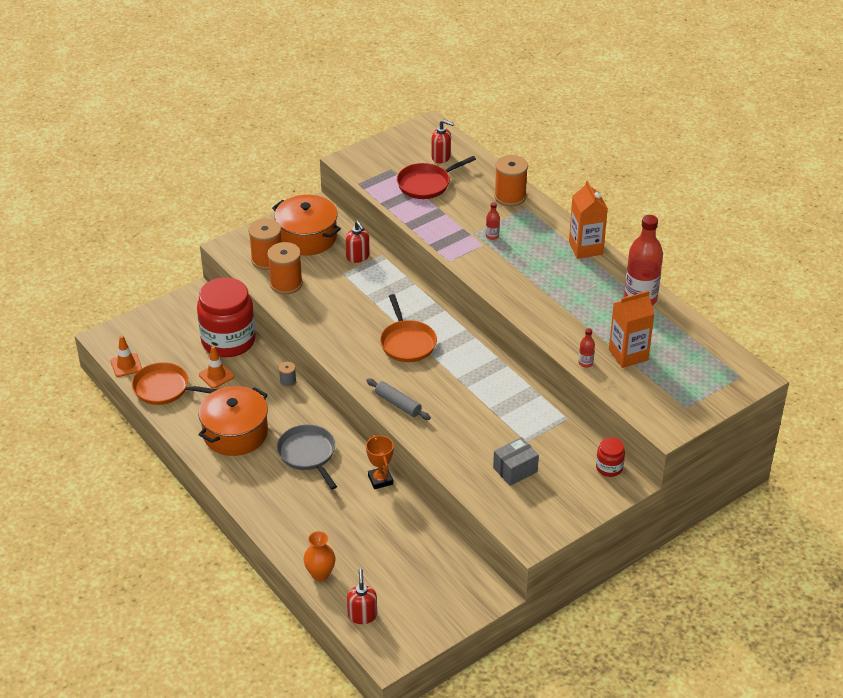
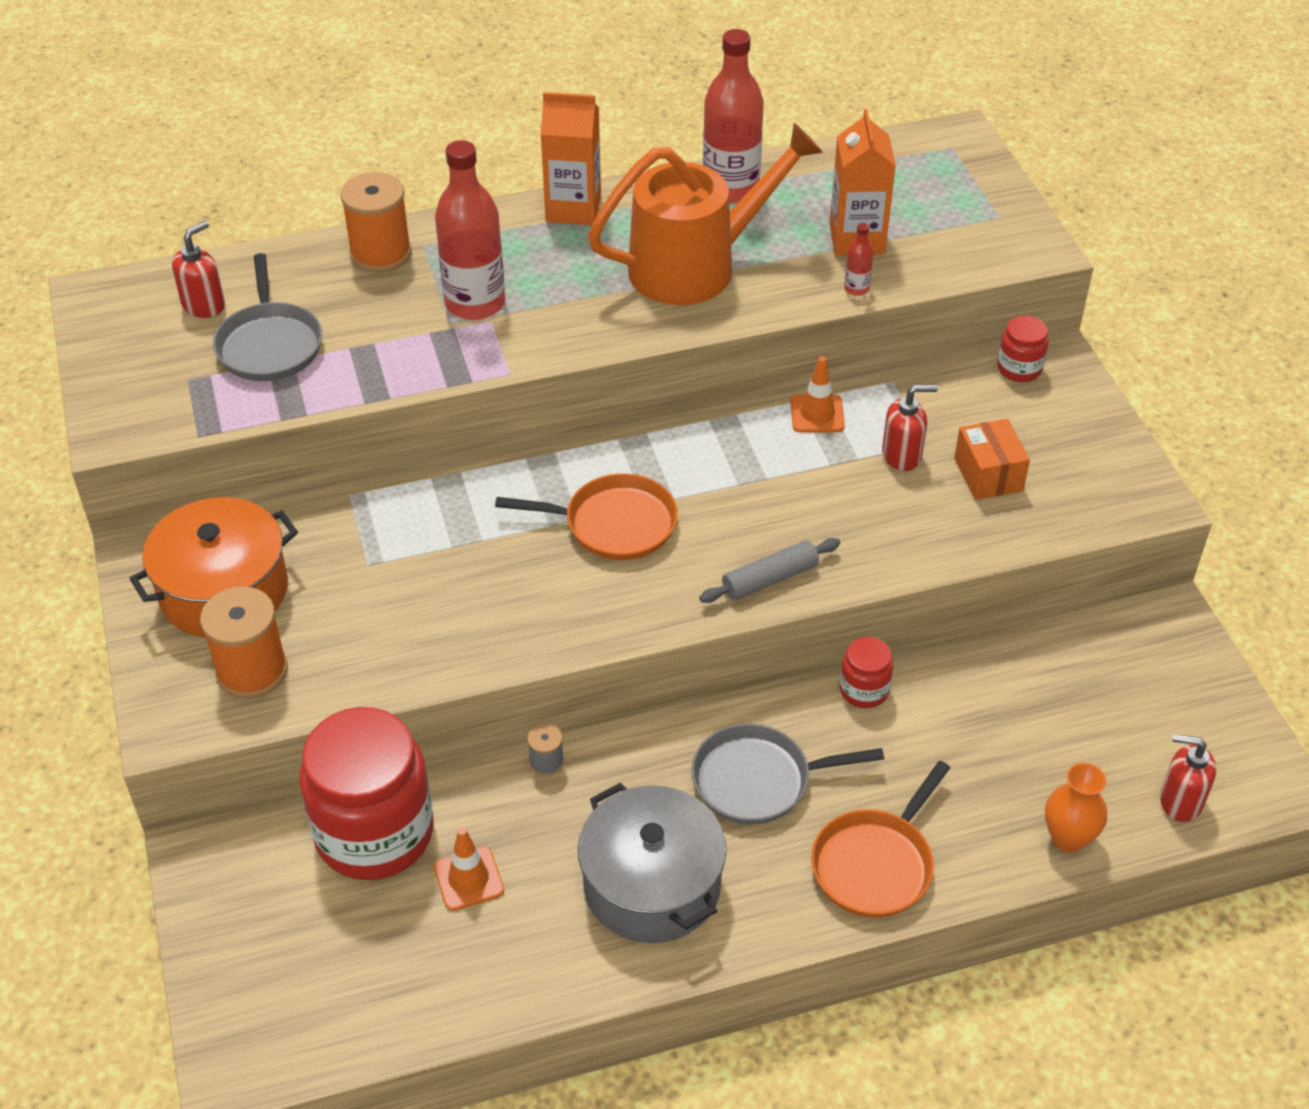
camera: 70 degrees left, 5 degrees up
(126, 365) = (348, 1043): orange traffic cone -> orange traffic cone (817, 414)
(164, 388) = (460, 983): orange pan -> orange pan (875, 865)
(235, 433) = (652, 885): orange pot -> grey pot
(286, 284) = (346, 658): orange spool -> none
(358, 257) = (333, 530): red soap dispenser -> red soap dispenser (902, 455)
(380, 480) = (864, 690): orange trophy -> red jar
(426, 184) = (269, 345): red pan -> grey pan
(492, 236) = (475, 303): red bottle -> red bottle, size x2.36
(515, 470) = (988, 474): grey box -> orange box
(568, 302) = (697, 265): none -> orange watering can

